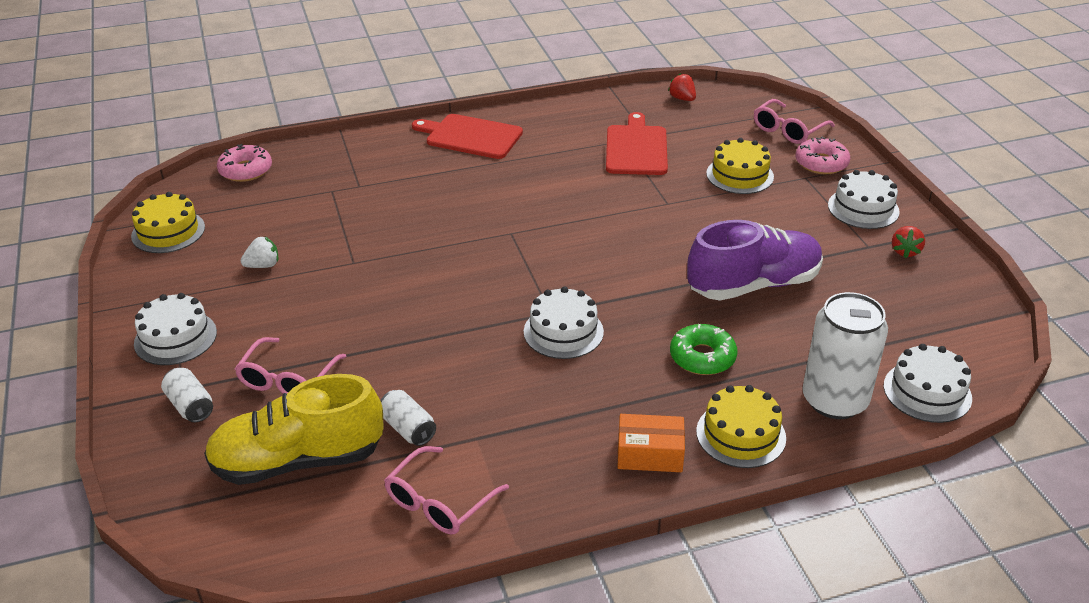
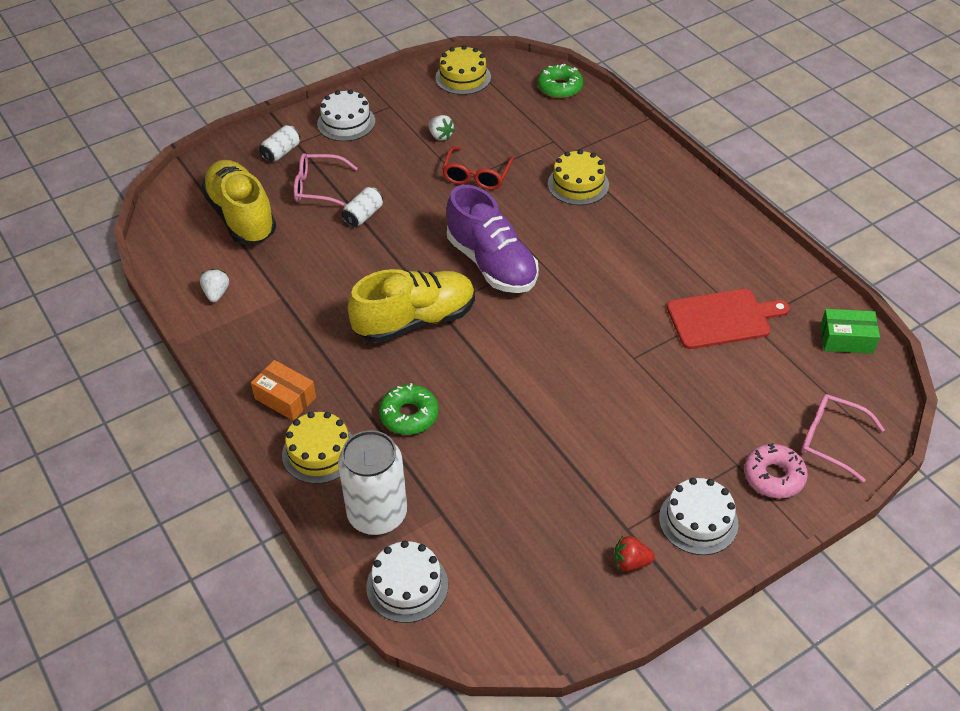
camera: 75 degrees right, 10 degrees up
(245, 170) = (560, 87): pink donut -> green donut
(352, 250) = (476, 176): none -> red glasses
(408, 429) = (283, 260): white can -> white can (363, 215)
(439, 502) = (216, 293): pink glasses -> white strawberry
(470, 136) = (681, 199): red cutting board -> none
(563, 332) = (415, 320): white cake -> yellow shoe
(650, 454) = (285, 398): orange box -> orange box turned 45 degrees counterclockwise
(682, 99) = (846, 339): red strawberry -> green box
(739, 175) = (713, 407): yellow cake -> yellow cake (578, 184)
(753, 285) = (525, 439): purple shoe -> purple shoe (492, 264)

